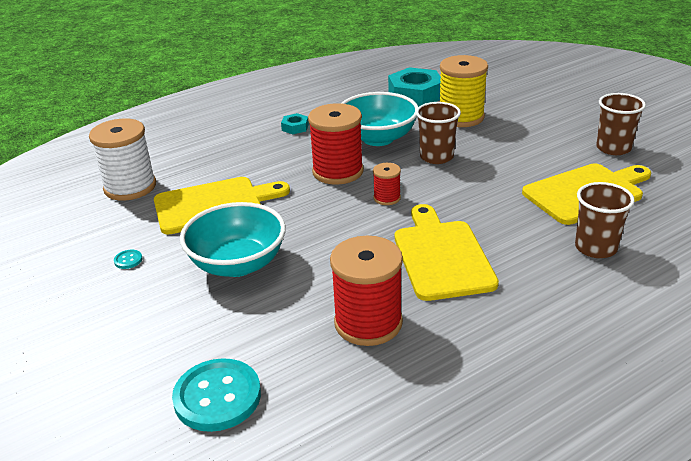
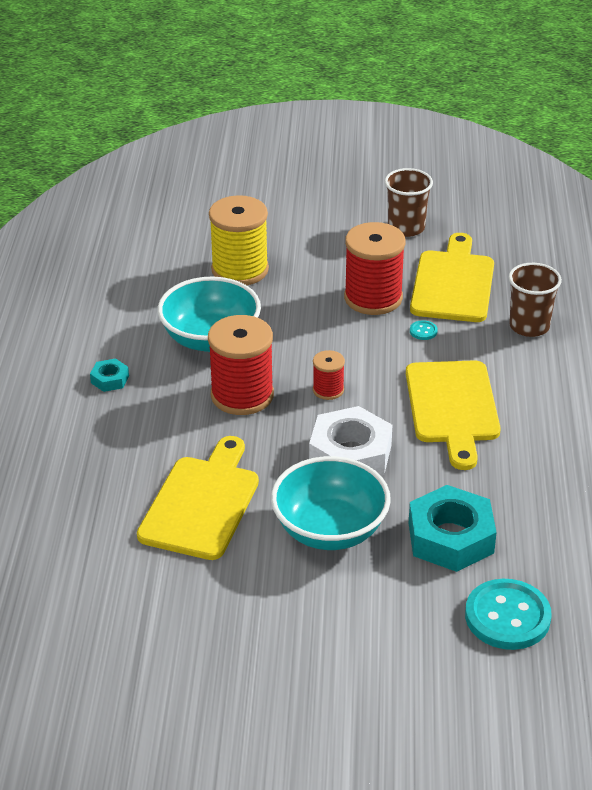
camera: 55 degrees left, 5 degrees up
(128, 260) = (238, 602): turquoise button -> turquoise button (423, 331)
(130, 187) = (83, 550): white spool -> none
(329, 236) = (350, 454): none -> white nut
(368, 323) = (498, 492): red spool -> red spool (373, 298)
(415, 95) = (153, 270): turquoise nut -> turquoise nut (450, 537)
(436, 157) = (294, 324): brown cup -> none
(441, 256) = (452, 407): yellow cutting board -> yellow cutting board turned 120 degrees counterclockwise

